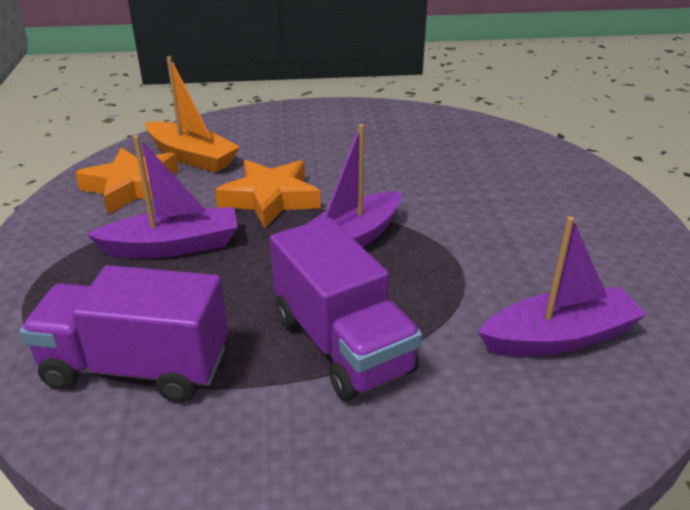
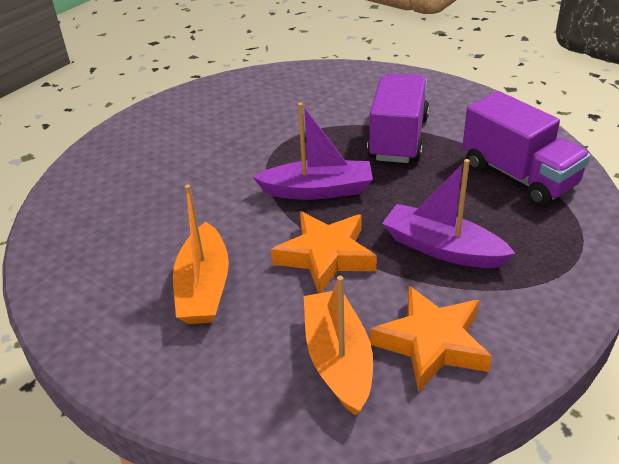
camera: 135 degrees left, 5 degrees up
(331, 150) = (204, 287): none -> orange boat
(559, 337) = (295, 97): purple boat -> none

